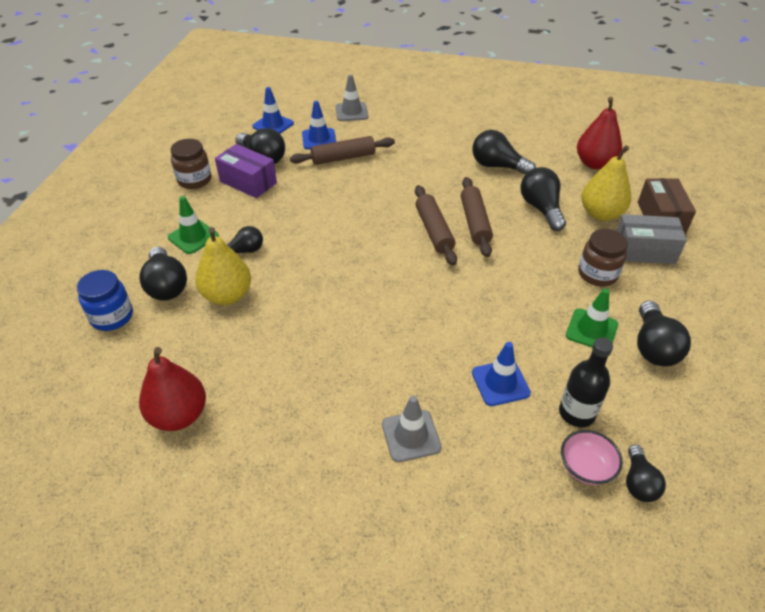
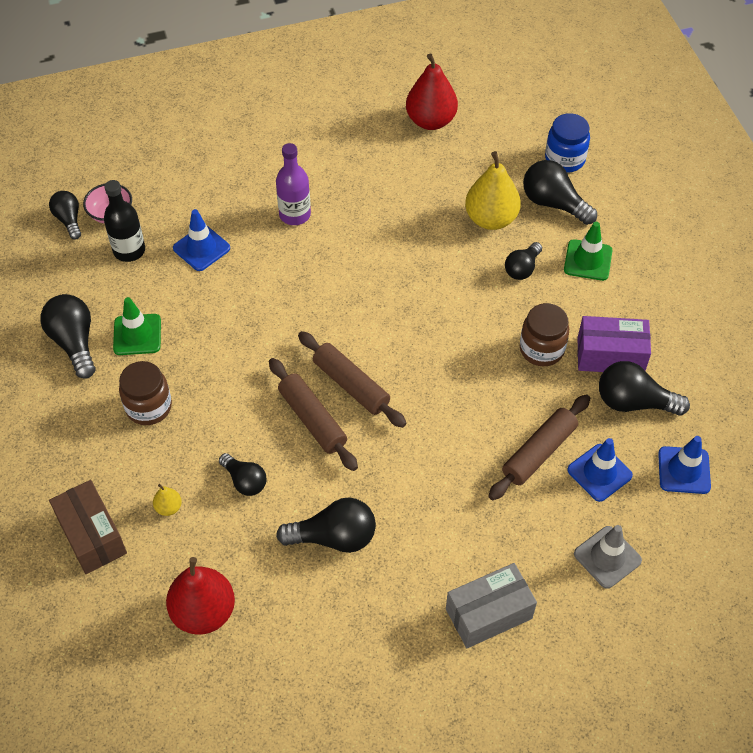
camera: 150 degrees right, 10 degrees up
(194, 180) = (671, 329): brown jar -> brown jar (541, 349)
(391, 376) = (295, 214): none -> purple bottle
(411, 436) = (251, 180): grey traffic cone -> none
(541, 208) = (245, 481): black light bulb -> black light bulb, size x0.63
(601, 214) = (168, 507): yellow pear -> yellow pear, size x0.45
(644, 251) = (104, 467): grey box -> grey box (488, 613)

